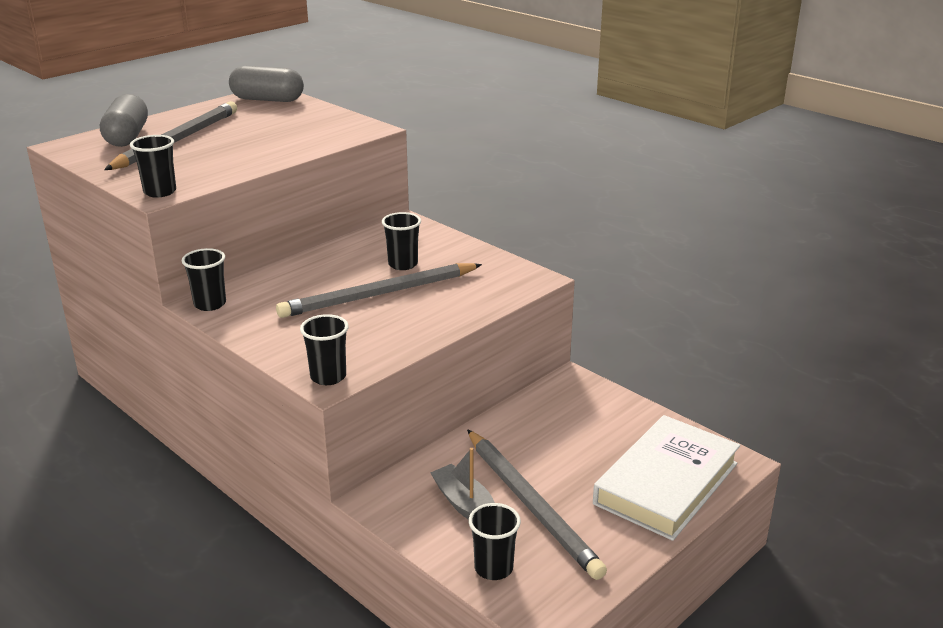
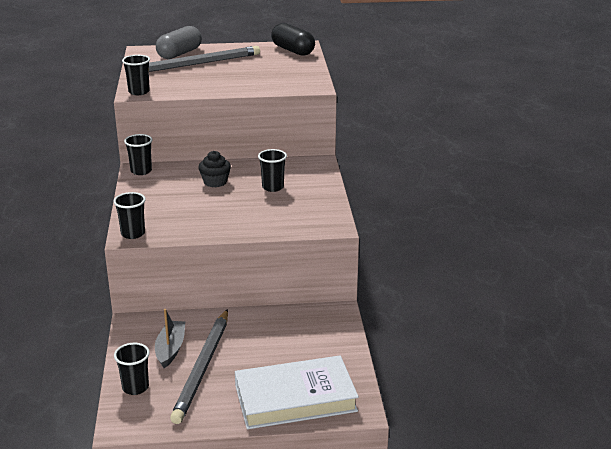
camera: 40 degrees right, 0 degrees up
(267, 99) = (293, 50): grey capsule -> black capsule
(327, 282) = (215, 182): none -> black cupcake
(379, 295) = (230, 200): grey pencil -> none

